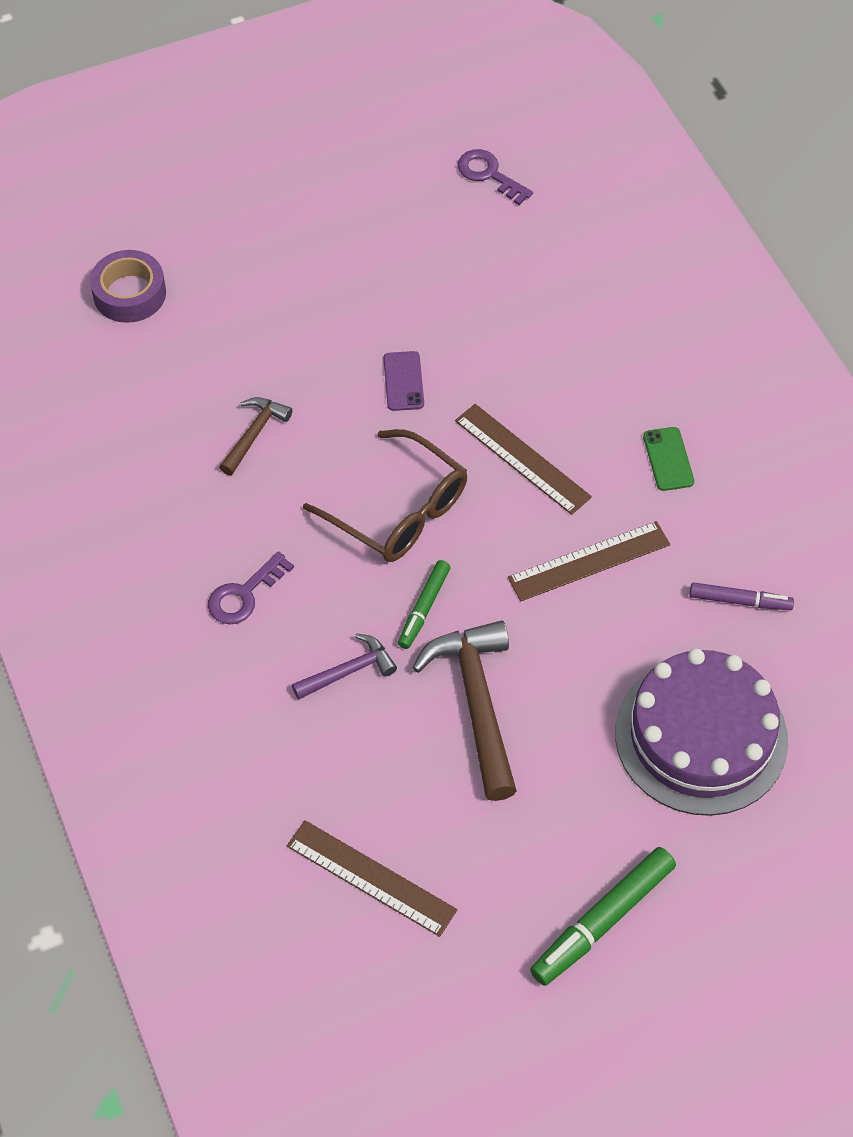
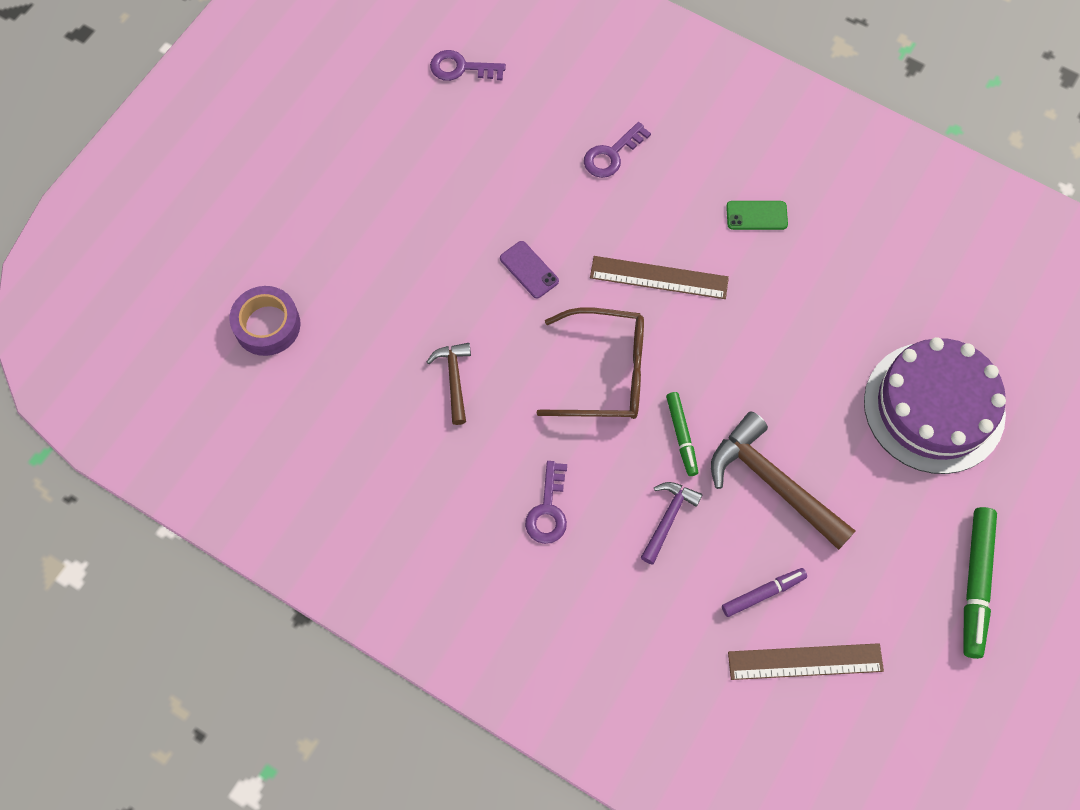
camera: 35 degrees left, 10 degrees up
(569, 326) = (611, 155): none -> purple key
(589, 561) = (763, 326): brown ruler -> none
(668, 459) = (756, 215): green phone -> green phone turned 45 degrees counterclockwise
(740, 601) = (883, 291): purple marker -> purple marker (763, 593)

